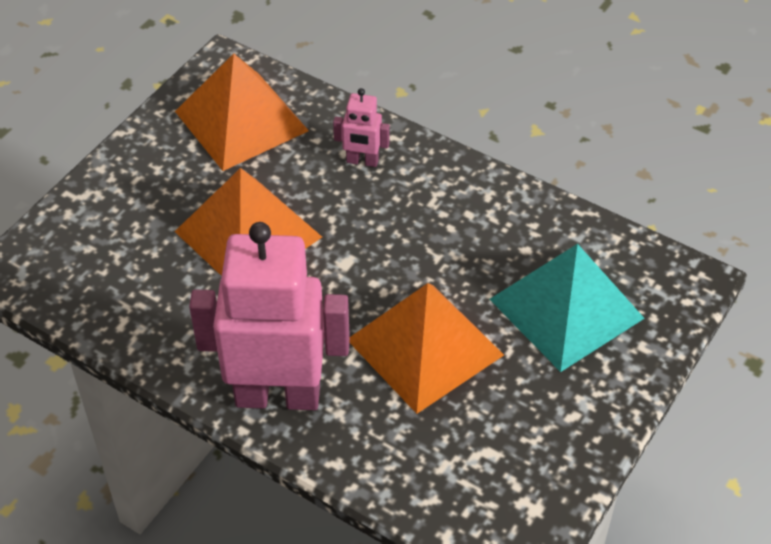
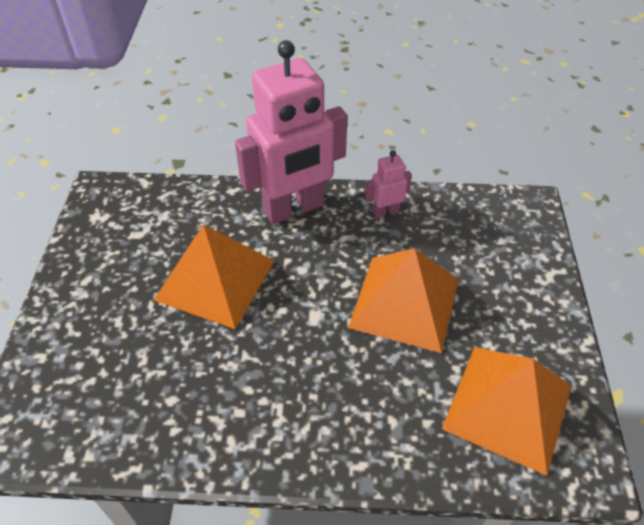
camera: 150 degrees right, 0 degrees up
(362, 161) = (368, 419): pink robot -> pink robot (385, 212)
(566, 308) = (115, 359): turquoise pyramid -> none

